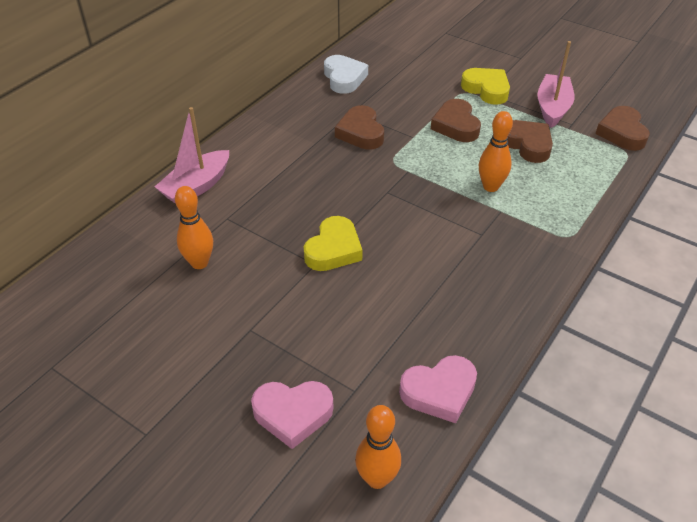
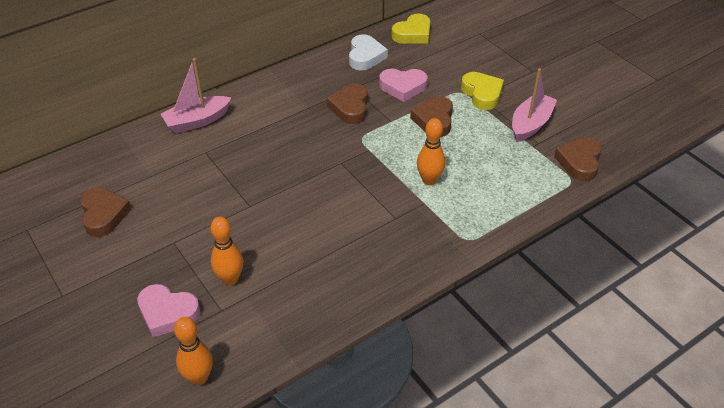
camera: 20 degrees right, 0 degrees up
(199, 263) = (166, 182): orange bowling pin -> orange bowling pin (230, 279)
(333, 249) = (270, 198): yellow heart -> yellow heart (413, 34)
(439, 392) = (283, 331): pink heart -> pink heart (403, 87)
(527, 144) = (485, 151): brown heart -> brown heart (104, 215)

